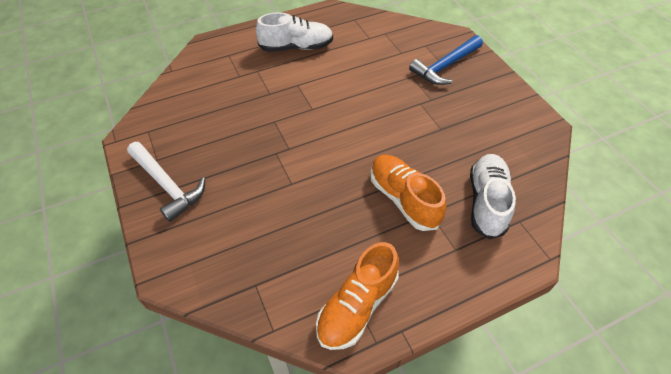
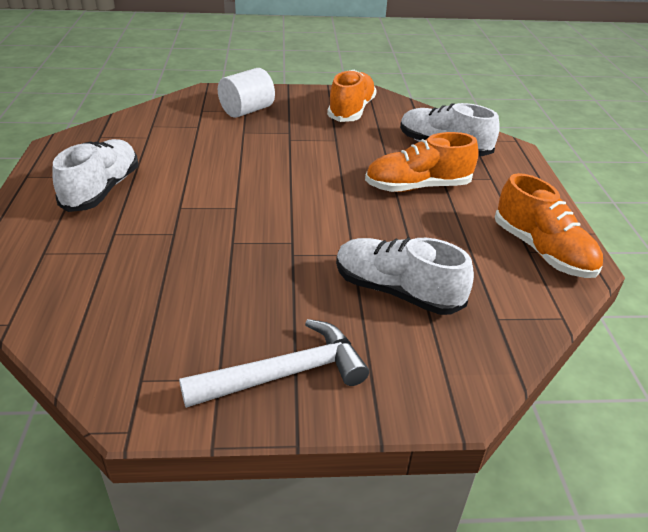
camera: 70 degrees left, 15 degrees down
(260, 218) = (397, 291): none -> white shoe
(445, 66) = (247, 110): blue hammer -> white cylinder
(500, 123) = (351, 111): none -> orange shoe

